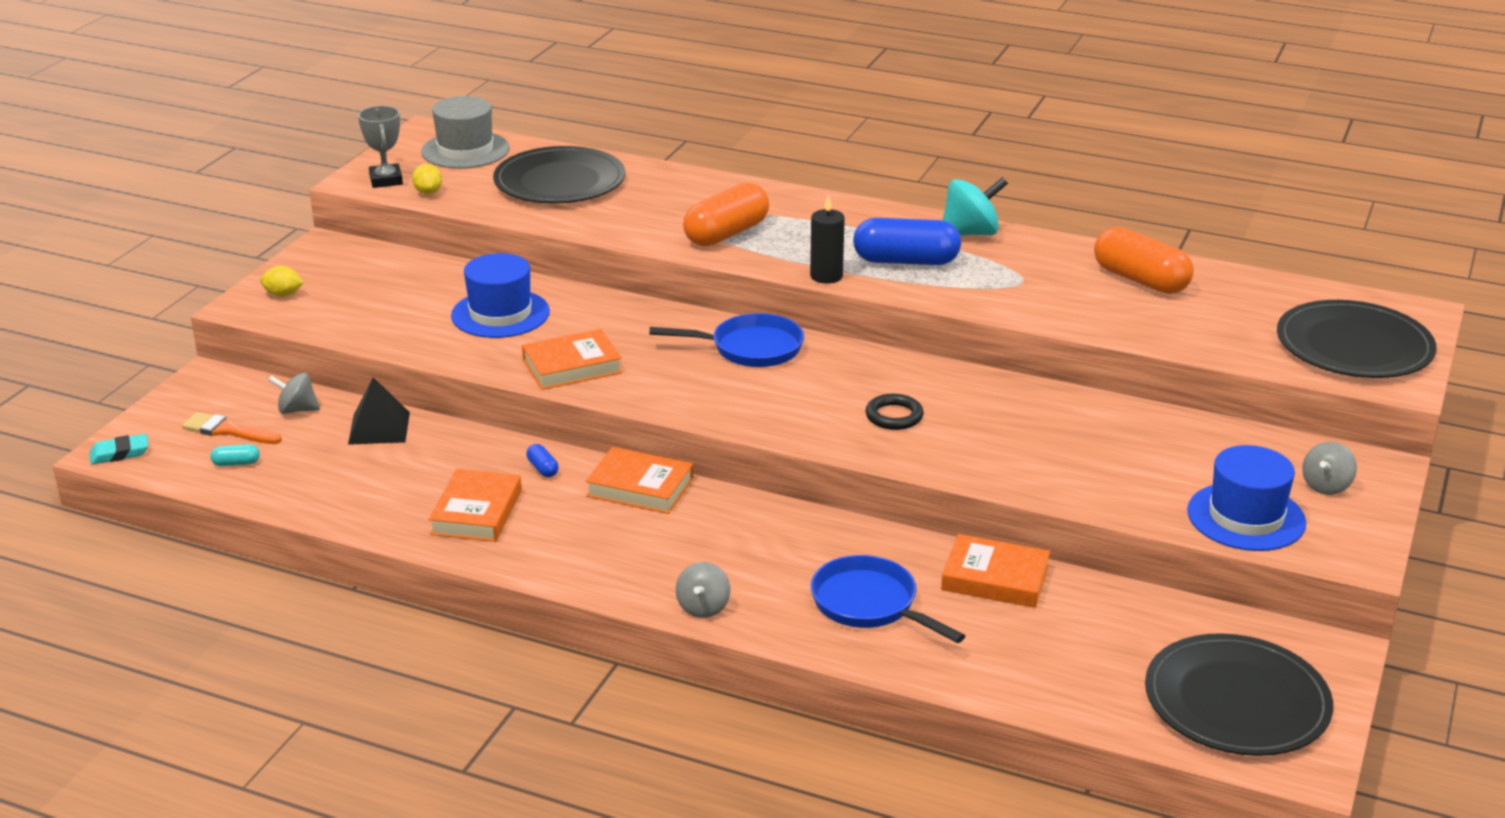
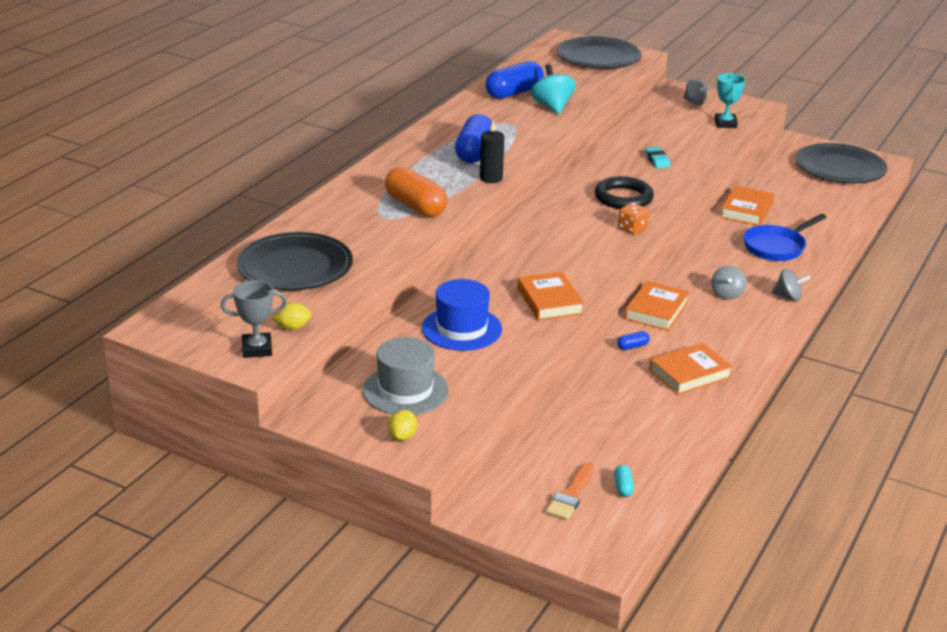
camera: 85 degrees left, 0 degrees up
(119, 453) = (605, 555): turquoise eraser -> turquoise eraser (657, 160)
(297, 410) = (540, 459): grey spinning top -> grey spinning top (727, 294)
(379, 428) = (572, 417): black pyramid -> none
(465, 150) = (206, 309): grey hat -> grey hat (405, 390)
(476, 512) = (689, 374): orange book -> orange book turned 45 degrees counterclockwise
(750, 348) = (531, 235): blue pan -> none
(793, 424) = (632, 229): none -> orange dice
(894, 416) = (623, 198): black ring -> black ring, size x1.60
(970, 233) = (438, 129): turquoise spinning top -> turquoise spinning top (552, 107)
(1140, 280) = (514, 93): orange capsule -> blue capsule
(1246, 517) = (725, 123): blue hat -> turquoise trophy

